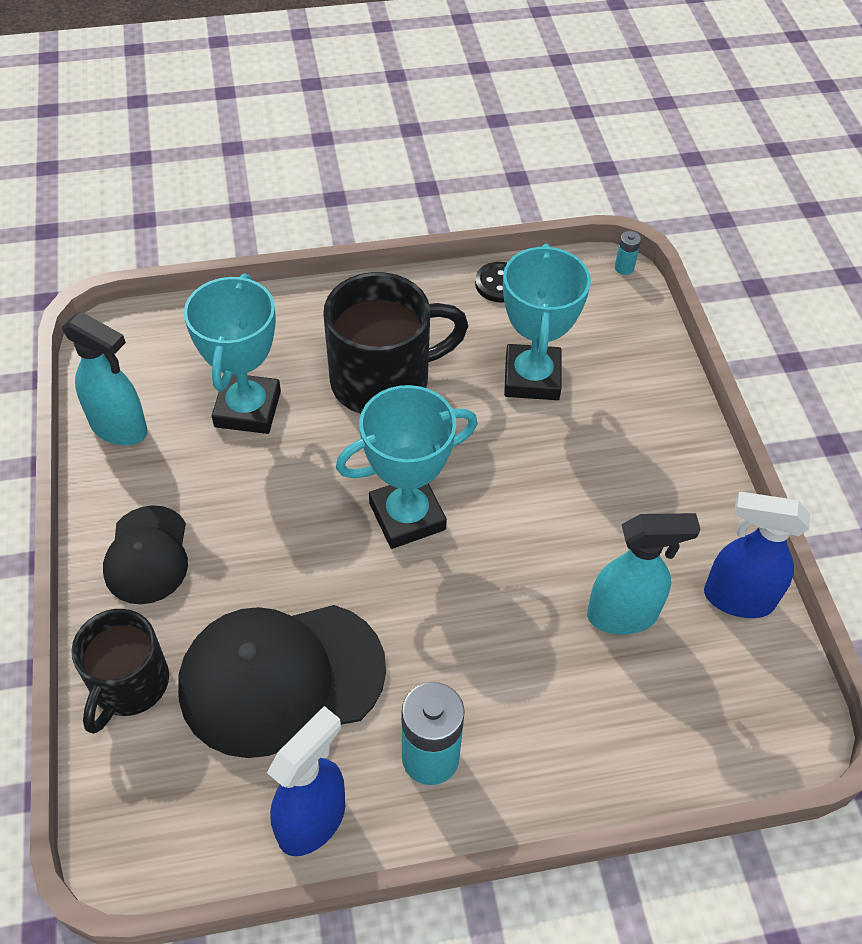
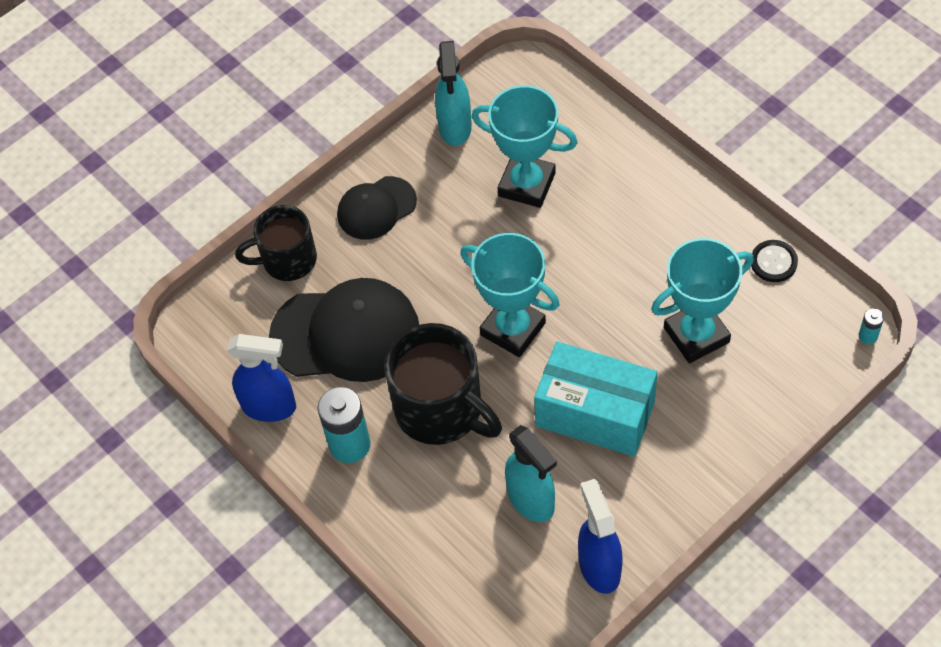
camera: 65 degrees right, 5 degrees up
(248, 409) = (526, 184): turquoise trophy -> turquoise trophy turned 45 degrees clockwise
(281, 678) = (346, 333): black cap -> black cap turned 135 degrees clockwise
(383, 380) = (616, 245): black mug -> black mug (441, 409)
(559, 503) = (595, 413): none -> turquoise box

